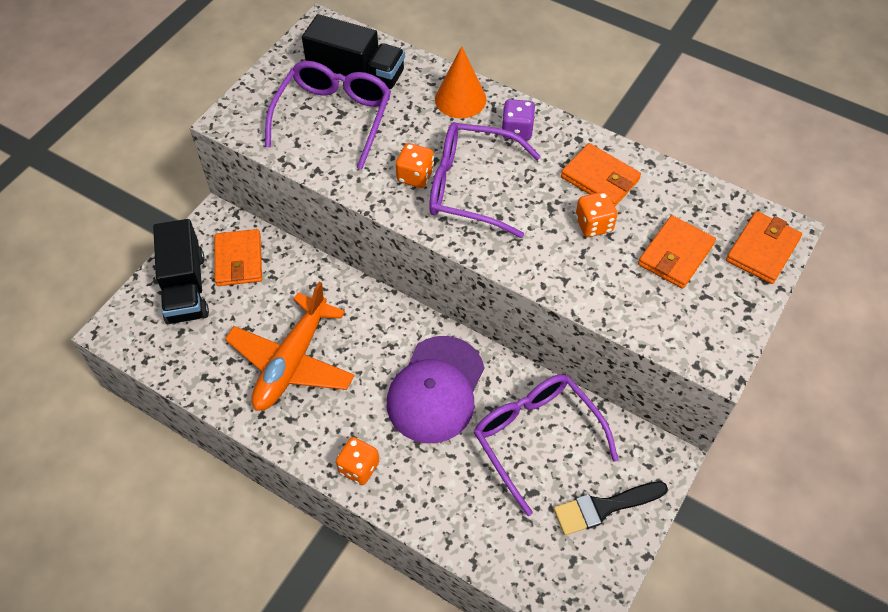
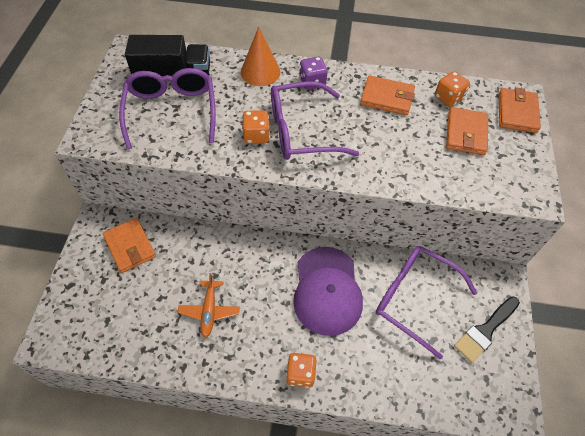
camera: 25 degrees left, 0 degrees up
(185, 287) = (95, 283): black truck -> none
(292, 362) = (209, 311): orange plane -> orange plane, size x0.54
(593, 224) = (401, 130): orange dice -> orange dice (448, 98)

